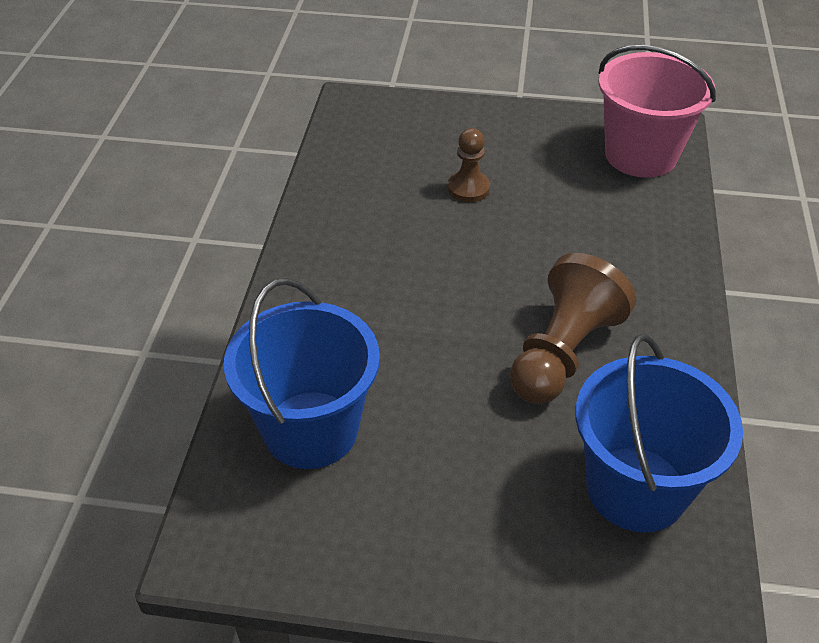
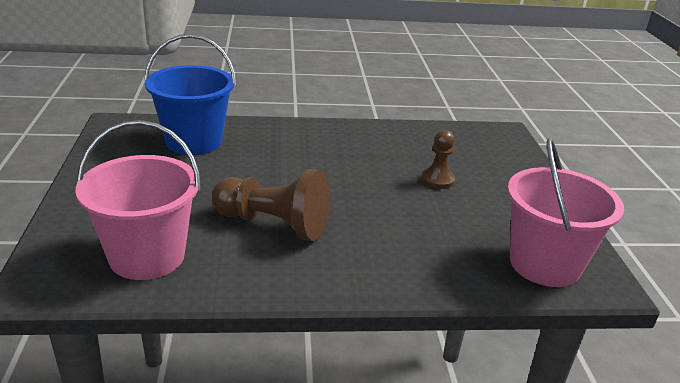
camera: 75 degrees right, 15 degrees down
(636, 488) = (147, 256): blue bucket -> pink bucket

